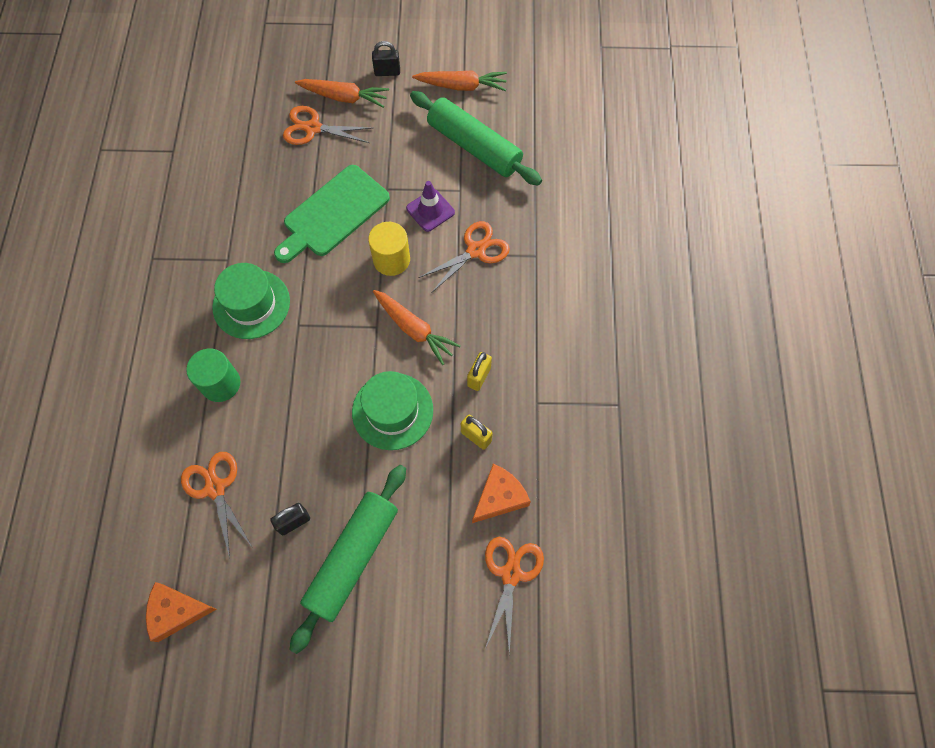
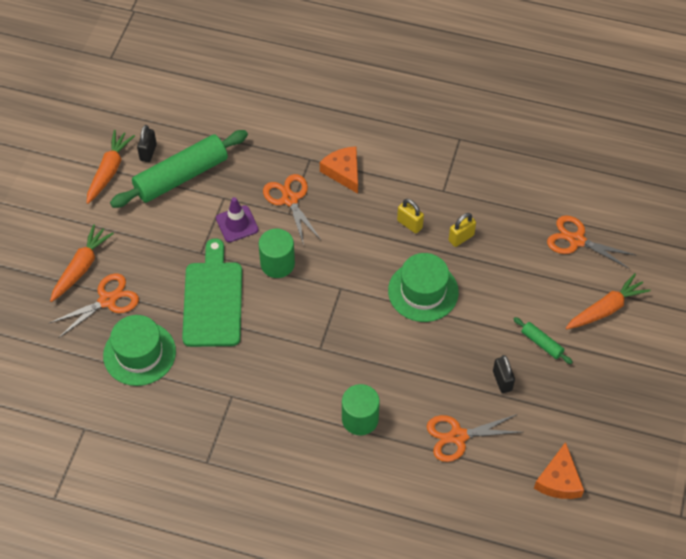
camera: 75 degrees left, 10 degrees down
(251, 304) = (286, 382): green hat -> green hat (139, 353)
(312, 128) = (107, 300): orange scissors -> orange scissors turned 150 degrees counterclockwise
(333, 214) = (212, 300): green cutting board -> green cutting board turned 150 degrees counterclockwise
(353, 558) = (542, 343): green rolling pin -> green rolling pin, size x0.44
(387, 72) = (66, 226): black padlock -> black padlock (148, 152)
(391, 260) = (277, 264): yellow cylinder -> green cylinder
(414, 329) = (352, 260): orange carrot -> orange carrot (606, 309)
(499, 497) = (515, 233): orange cheese -> orange cheese (343, 172)

